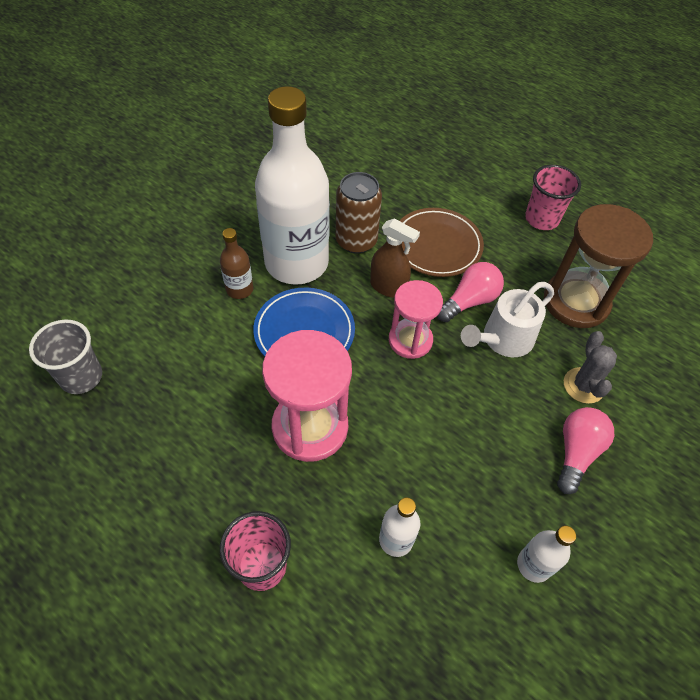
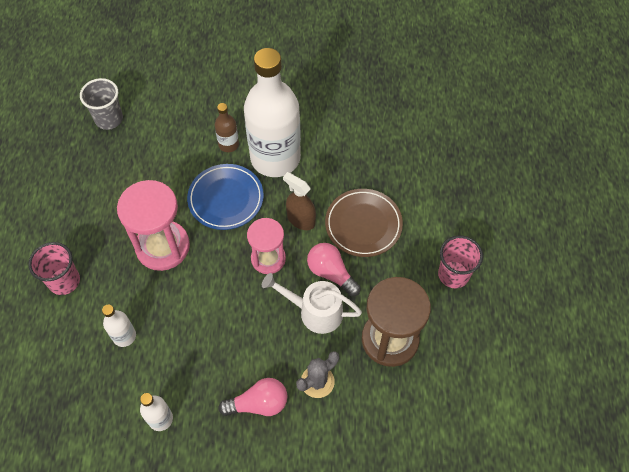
camera: 55 degrees right, 5 degrees up
(356, 241) = (323, 177): brown can -> none
(388, 287) = (301, 220): brown spray bottle -> brown spray bottle turned 135 degrees clockwise
(469, 301) = (331, 273): pink light bulb -> pink light bulb turned 150 degrees counterclockwise

